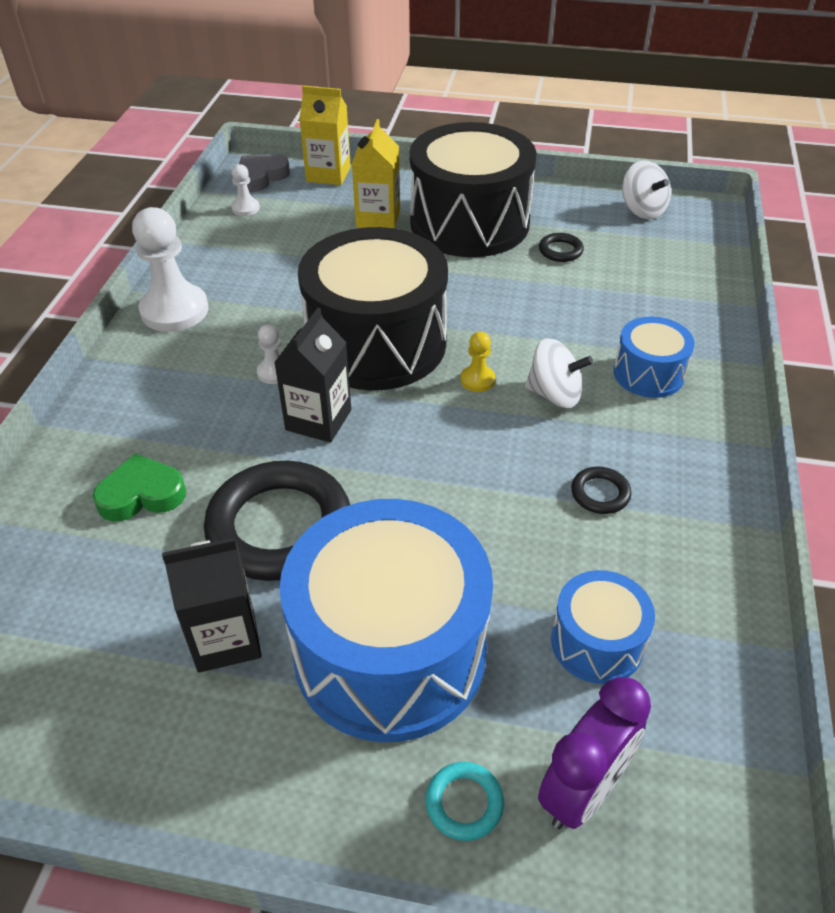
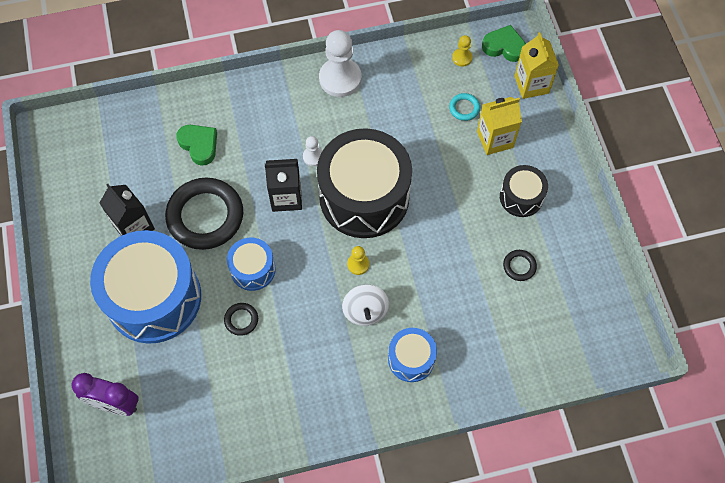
camera: 65 degrees right, 20 degrees up
(245, 208) = (462, 58): white pawn -> yellow pawn
(261, 177) = (504, 47): grey heart -> green heart
(464, 803) = (92, 358): turquoise ring -> turquoise ring (464, 108)
(469, 223) = (521, 197): black drum -> black drum, size x0.48
(597, 642) = (194, 387): blue drum -> blue drum (253, 269)
(600, 493) = (294, 360): black ring -> black ring (241, 320)
(642, 210) = (604, 305): white spinning top -> none

